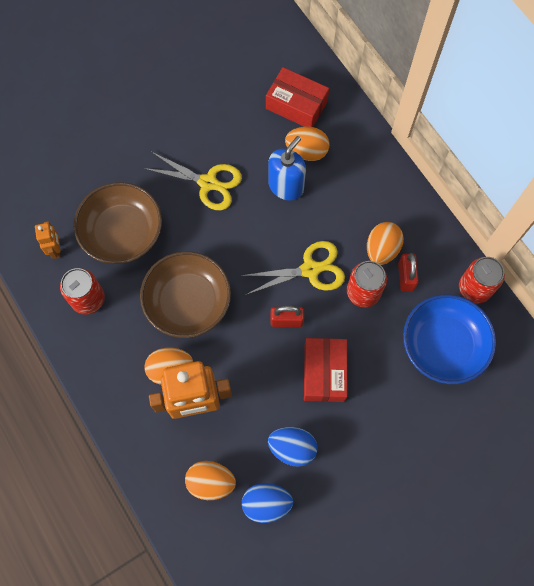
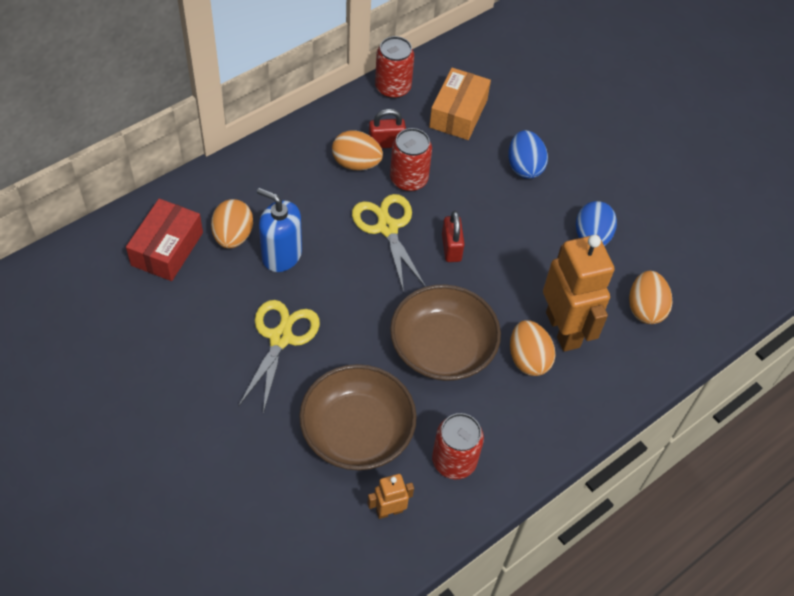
camera: 100 degrees left, 15 degrees down
(266, 503) = (654, 257): blue egg -> blue egg (524, 167)
(324, 373) = (505, 212): red box -> none
(443, 345) = (458, 113): blue bowl -> orange box

